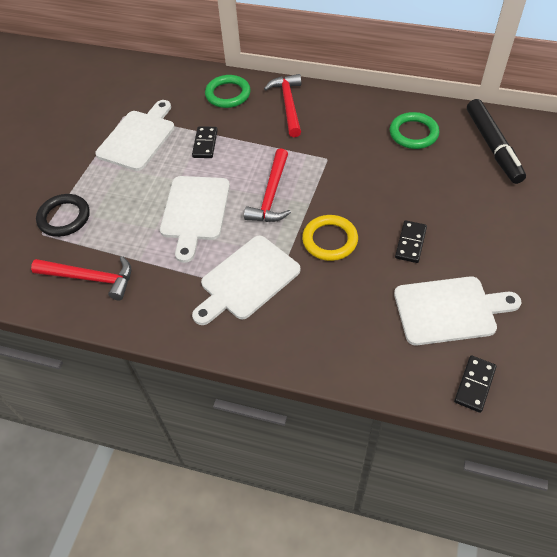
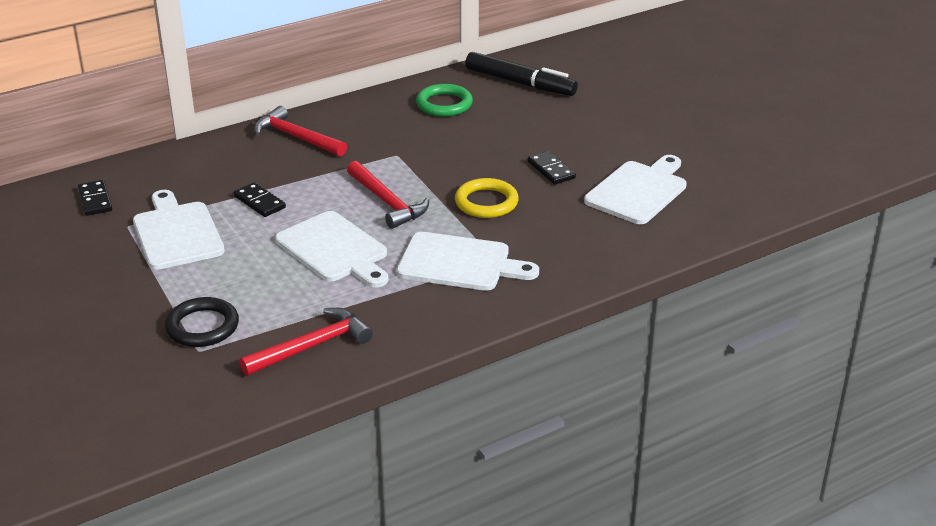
camera: 50 degrees left, 20 degrees down
(228, 94) = (219, 158): green ring -> none
(247, 280) = (459, 263): white cutting board -> white cutting board turned 75 degrees counterclockwise
(474, 384) = (715, 218): black domino -> black domino (95, 200)

